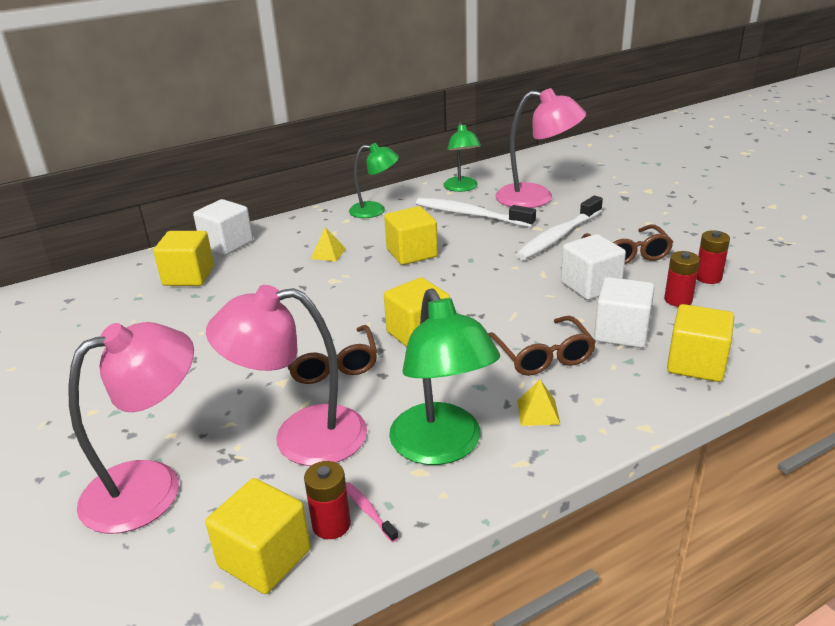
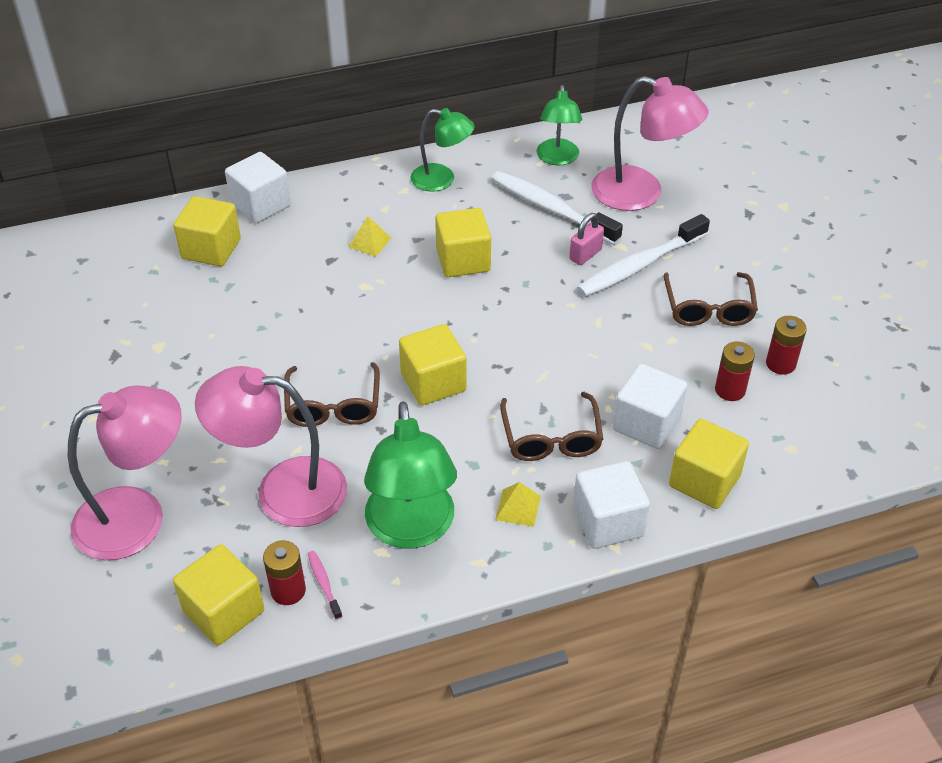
camera: 10 degrees right, 15 degrees up
(511, 236) = (585, 255): none -> pink padlock
(590, 286) = (643, 350): white cube -> white cube (608, 522)

